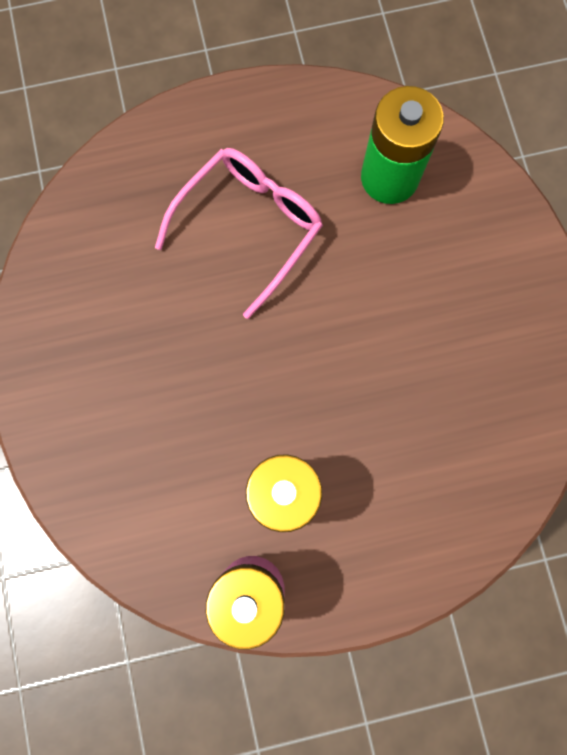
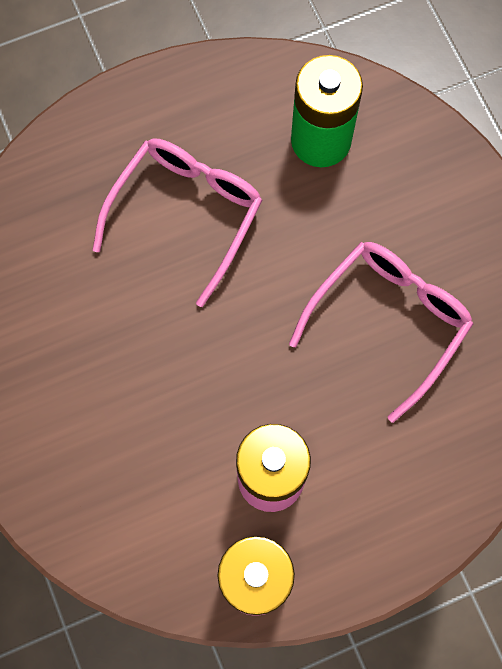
camera: 10 degrees left, 5 degrees down
(423, 363) = (388, 321): none -> pink glasses

